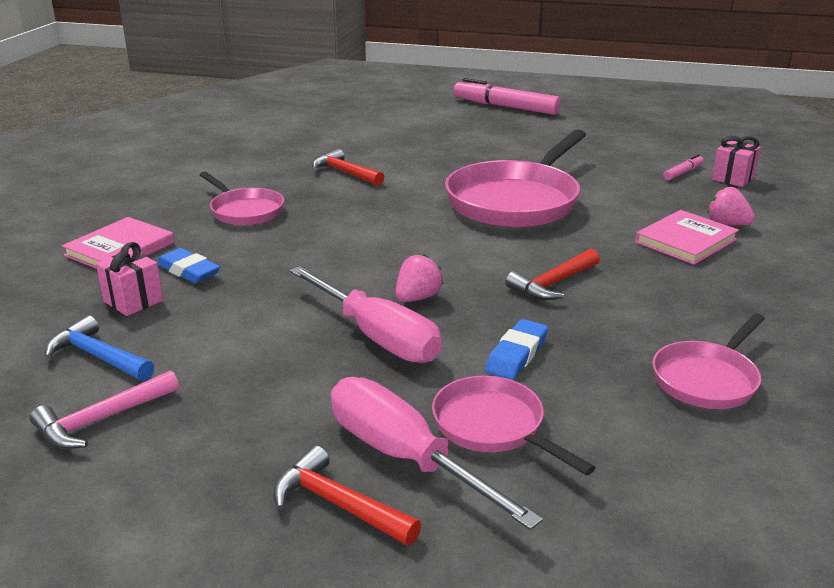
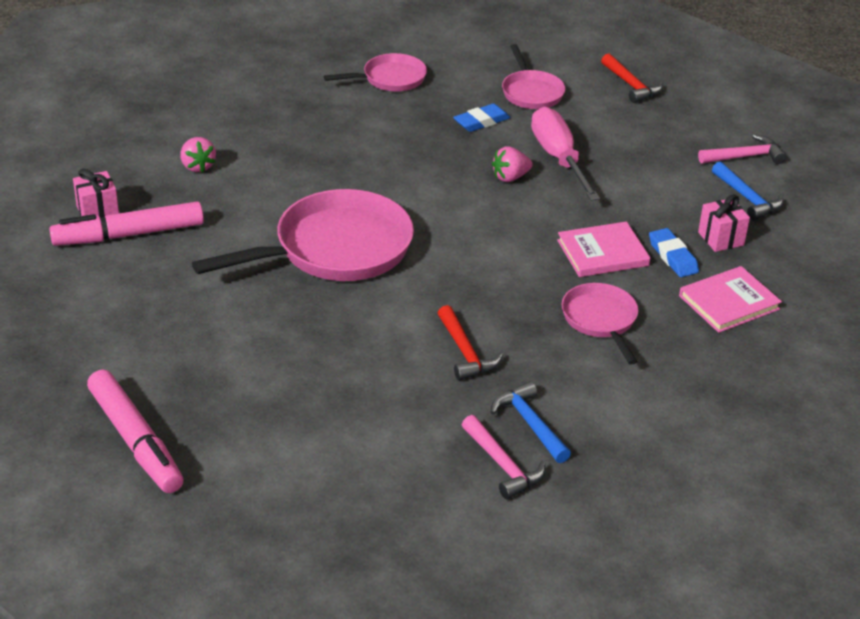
camera: 155 degrees left, 10 degrees up
(271, 154) = (530, 423): none -> blue hammer
(278, 137) = (503, 465): none -> pink hammer
(404, 457) = (587, 93): pink screwdriver -> none
(553, 284) = (403, 159): red hammer -> none
(683, 173) = (129, 234): pink marker -> pink marker, size x2.17
(686, 241) = (256, 162): pink book -> pink book (602, 253)

